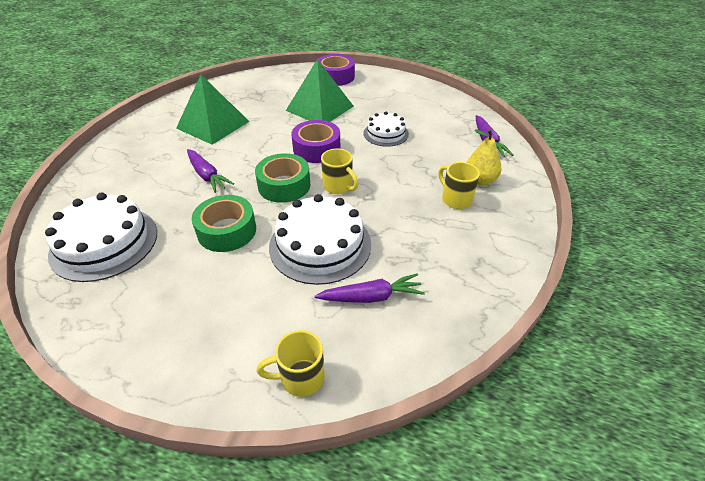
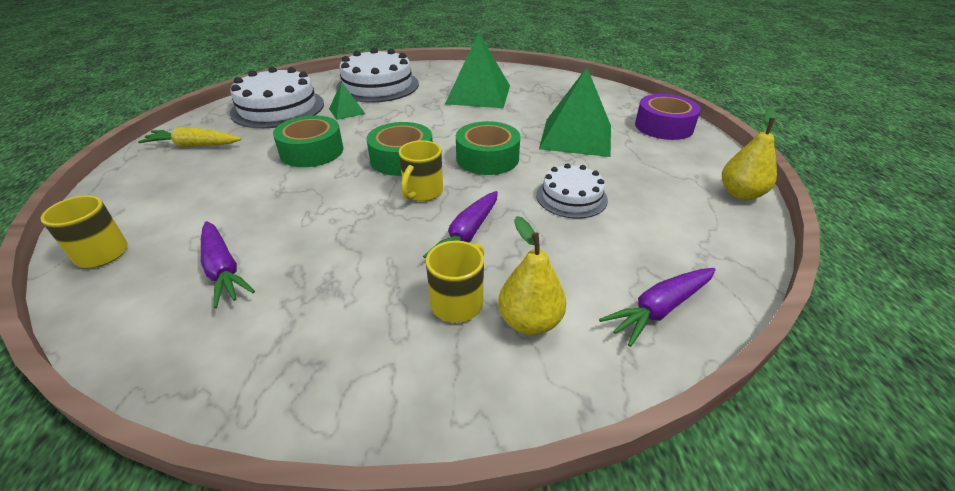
camera: 65 degrees right, 5 degrees down
(133, 314) = (194, 145): none -> yellow carrot
(165, 198) = (347, 111): none -> green pyramid
(207, 176) = (392, 117): purple carrot -> purple carrot (467, 235)
(316, 149) = (487, 158): purple tape -> green tape
(320, 245) = (307, 209): white cake -> white cake (378, 85)
(418, 86) = (740, 194): none -> yellow pear

